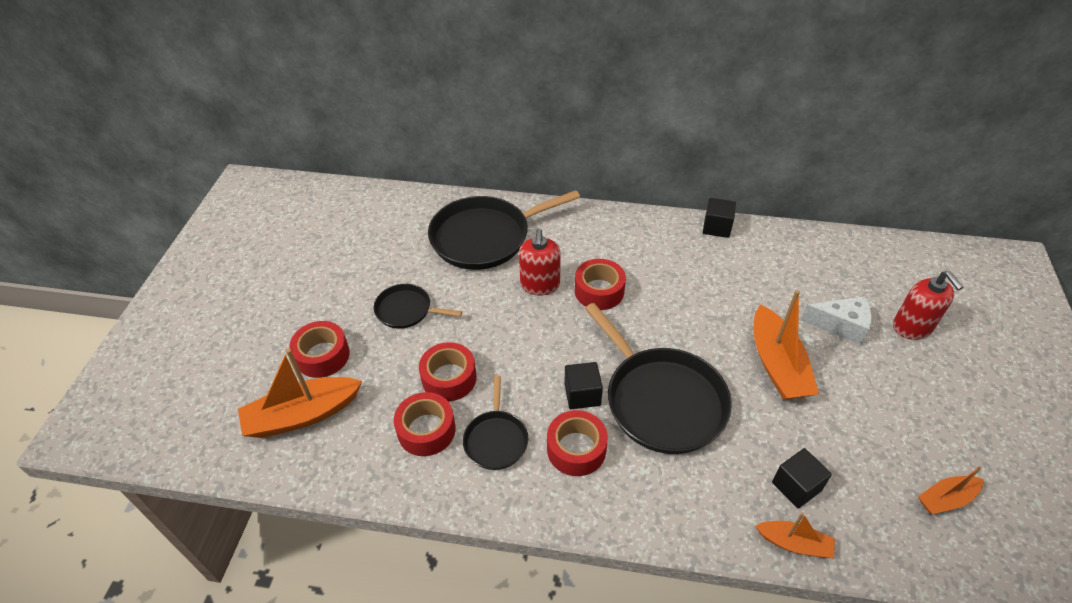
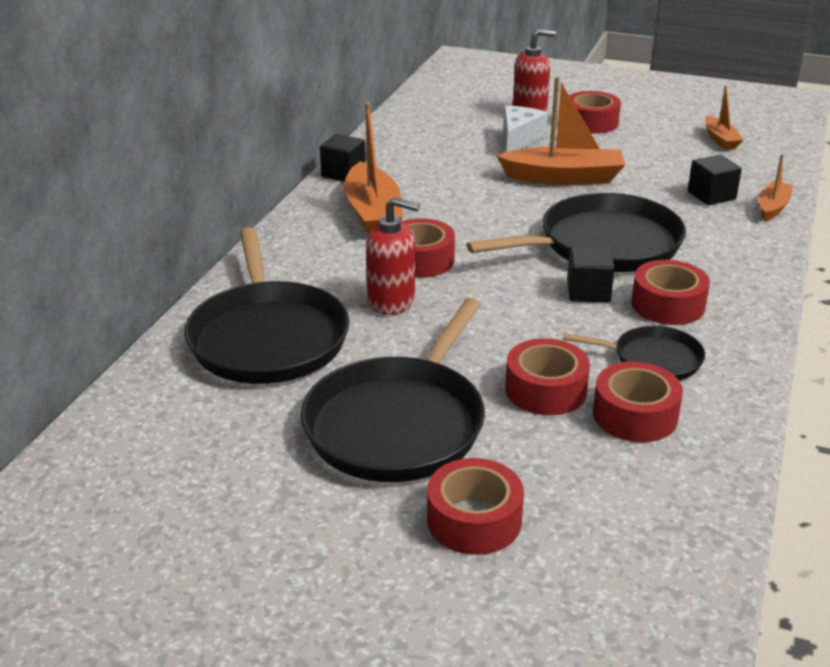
camera: 80 degrees left, 15 degrees down
(302, 415) = (598, 543): orange boat -> orange boat (373, 213)
(406, 310) = (399, 423): black pan -> black pan, size x1.92
(918, 378) = (591, 122): none -> red tape

